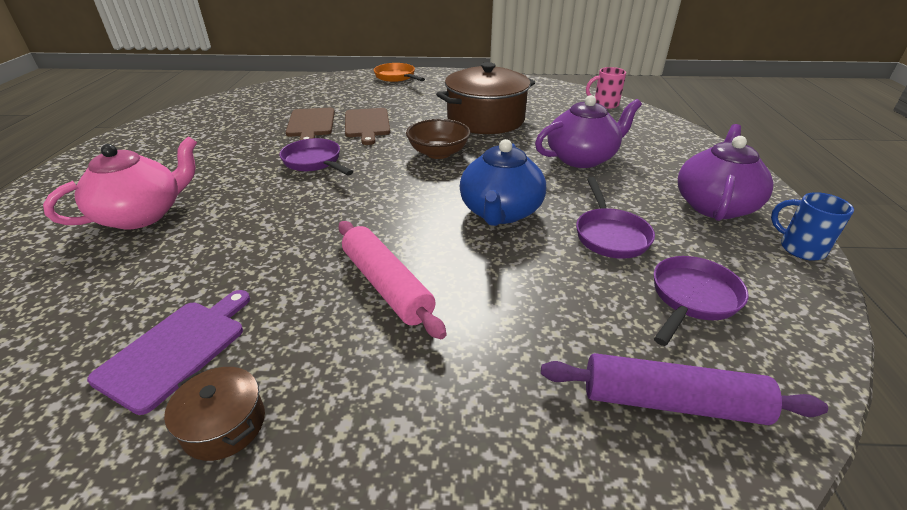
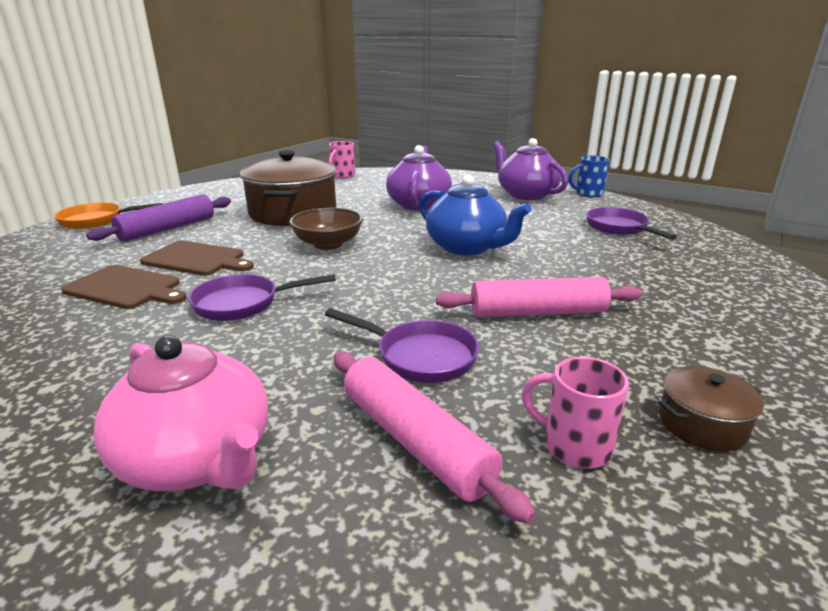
camera: 60 degrees left, 10 degrees down
(143, 215) = (197, 459): pink teapot -> pink teapot turned 150 degrees clockwise
(170, 277) = (414, 441): none -> pink rolling pin
(176, 349) = (574, 446): purple cutting board -> pink mug
(610, 235) = (534, 226): purple pan -> purple pan (420, 356)
(671, 402) = (709, 259): purple rolling pin -> purple rolling pin (168, 229)

